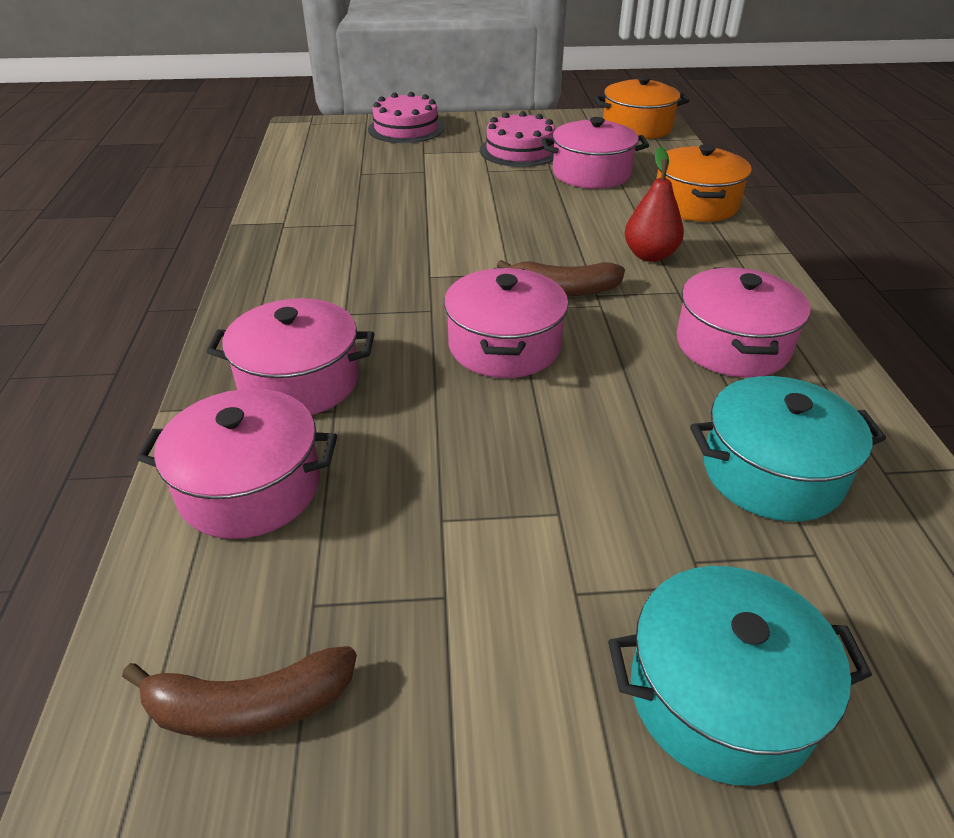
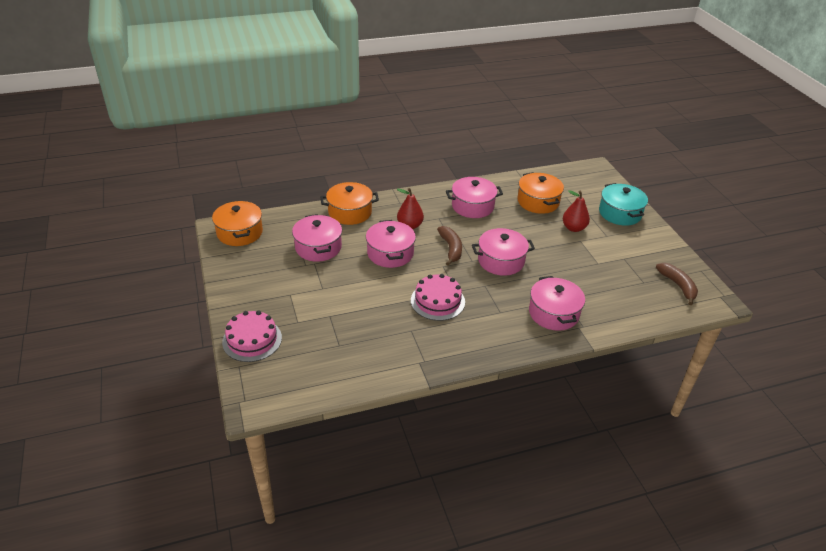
camera: 105 degrees left, 0 degrees up
(250, 487) = (613, 309): pink pot -> pink pot (390, 253)
(520, 150) = (287, 278): pink cake -> pink cake (437, 301)
(626, 517) = (573, 228): none -> red pear
(772, 472) = (538, 202): turquoise pot -> orange pot

